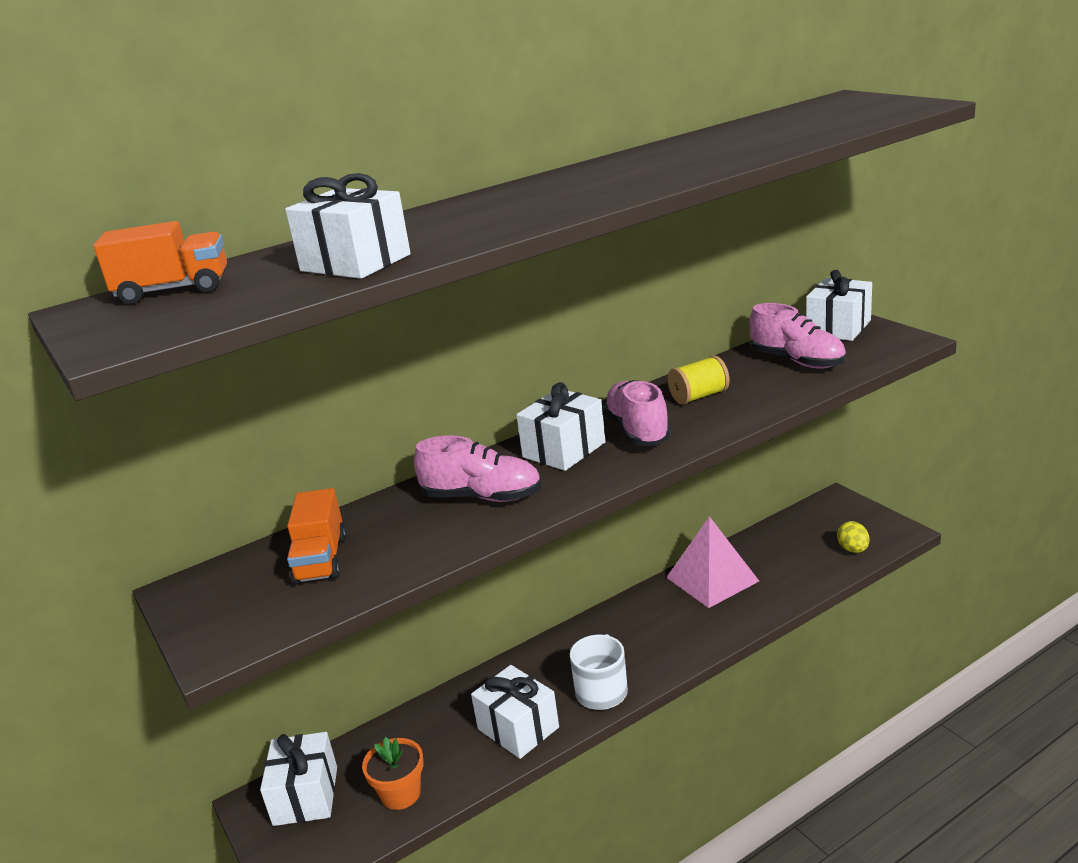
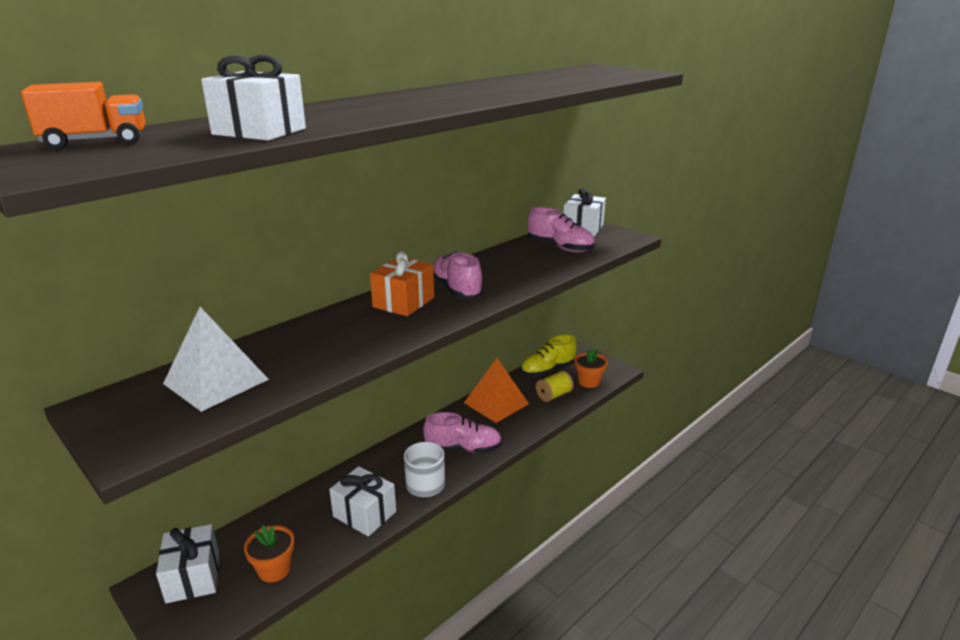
camera: 15 degrees left, 0 degrees up
(321, 560) = (216, 381): orange truck -> white pyramid
(482, 497) = (345, 334): pink shoe -> pink shoe (463, 449)
(564, 450) = (403, 302): white gift -> orange gift
(699, 396) = (496, 268): yellow spool -> yellow spool (554, 395)
(712, 579) = (496, 403): pink pyramid -> orange pyramid
(793, 531) = (548, 370): none -> yellow shoe
(853, 549) = (589, 382): yellow egg -> orange flower pot

